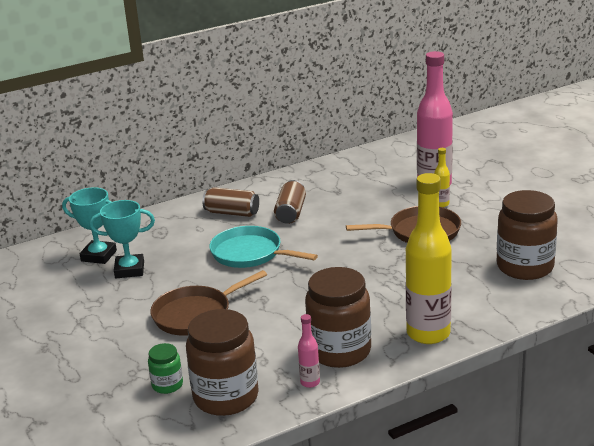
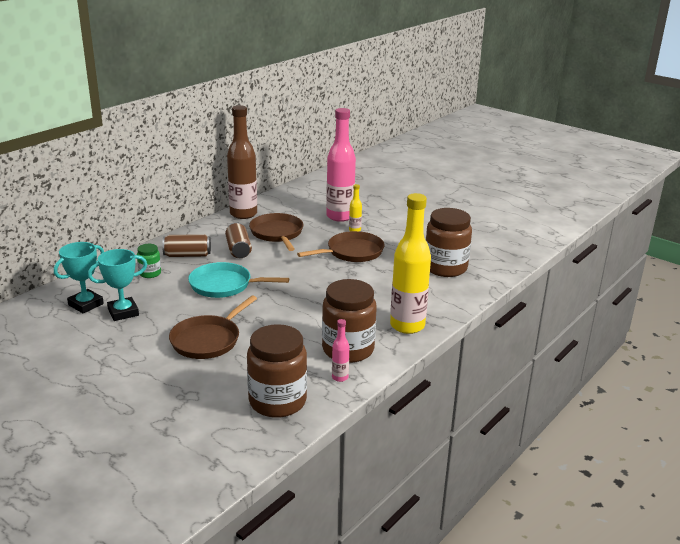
camera: 25 degrees left, 0 degrees up
(99, 256) = (86, 304): turquoise trophy -> turquoise trophy turned 45 degrees counterclockwise
(167, 385) = (220, 401): green jar -> green jar (150, 273)
(322, 170) = (243, 214): none -> brown bottle
(346, 198) = (277, 233): none -> brown pan

